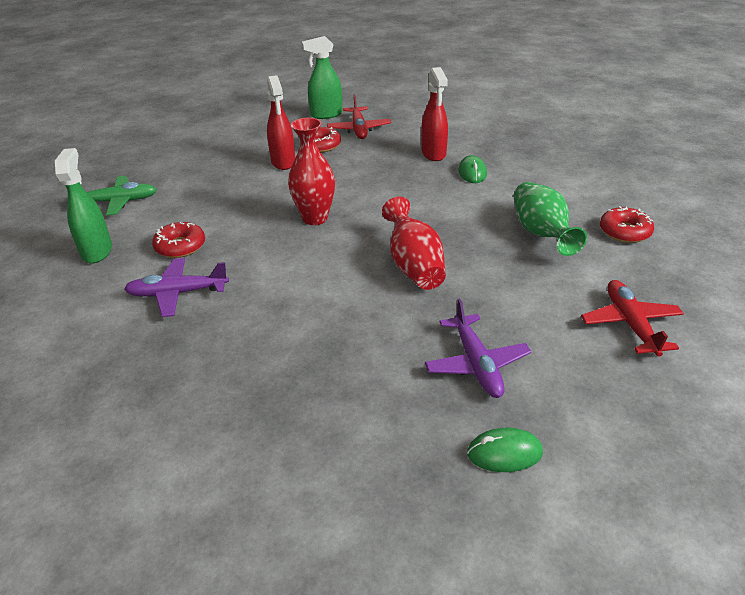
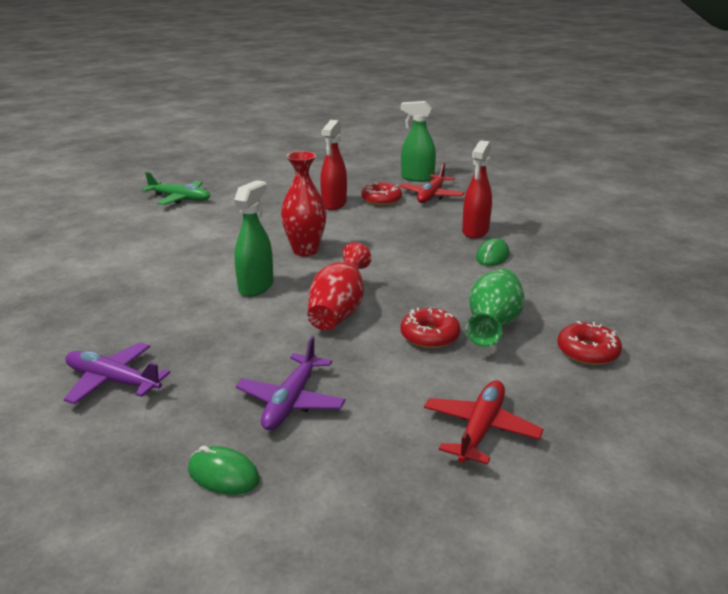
camera: 30 degrees right, 10 degrees down
(97, 251) = (127, 226): green spray bottle -> green spray bottle (256, 287)
(178, 293) = (141, 270): purple plane -> purple plane (113, 381)
(180, 246) = (183, 240): red donut -> red donut (429, 336)

